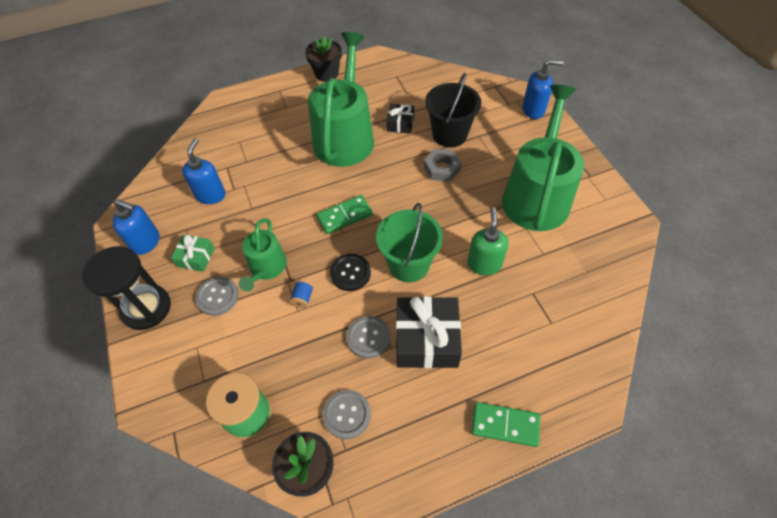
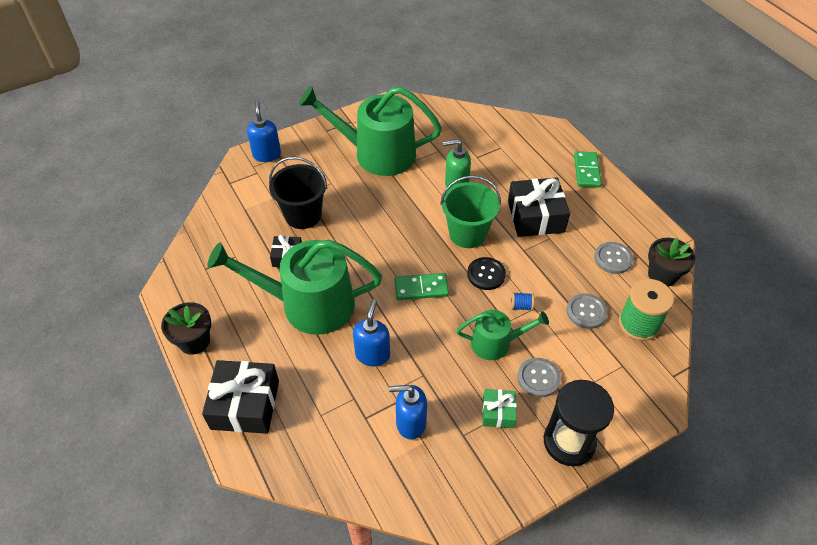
camera: 100 degrees left, 5 degrees down
(146, 242) = (489, 473): blue soap dispenser -> blue soap dispenser (372, 354)
(263, 101) = (245, 404): none -> black gift
(345, 216) = (421, 288): green domino -> green domino turned 60 degrees counterclockwise
(368, 337) = (545, 253): grey button -> grey button (586, 312)
(442, 168) = (350, 218): grey nut -> none

